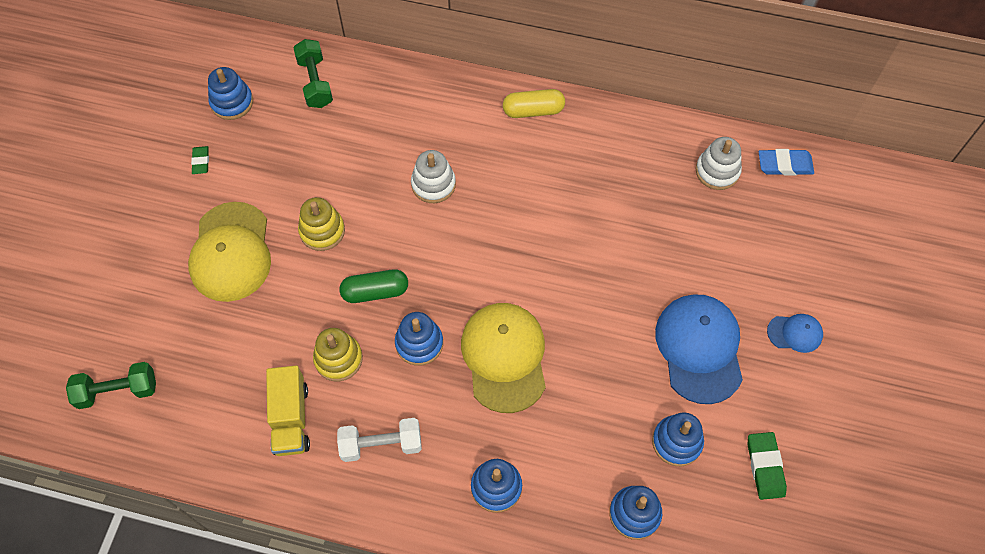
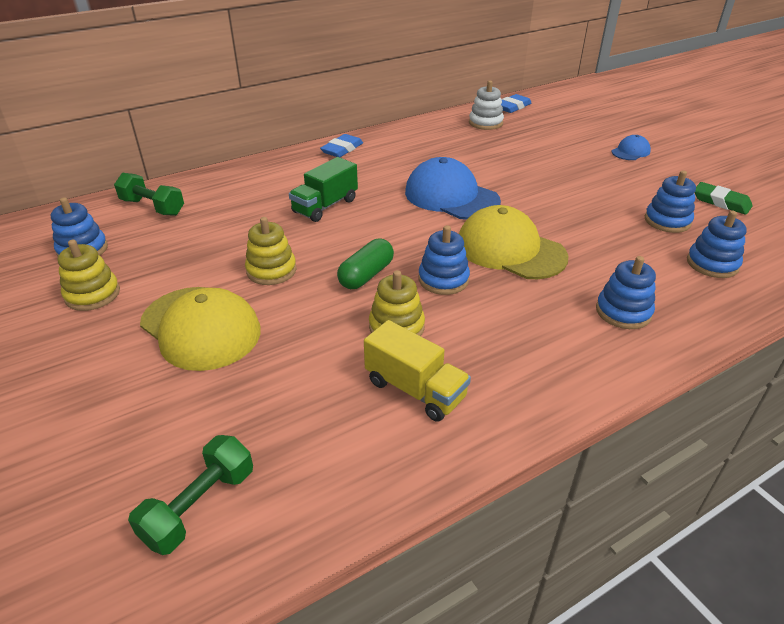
camera: 45 degrees left, 25 degrees down
(201, 161) = (92, 294): green eraser -> yellow stacking toy
(381, 444) = (511, 350): white dumbbell -> none
(433, 184) = (325, 206): white stacking toy -> green truck
(533, 110) = (342, 149): yellow capsule -> blue eraser
(699, 348) = (602, 181): blue cap -> blue cap (451, 196)

